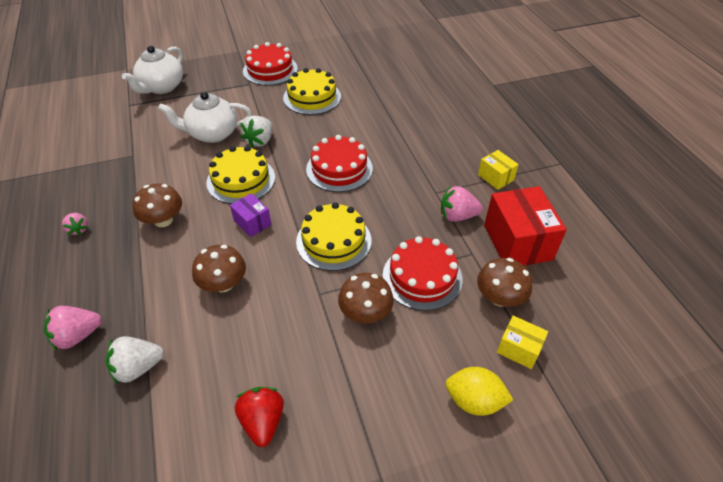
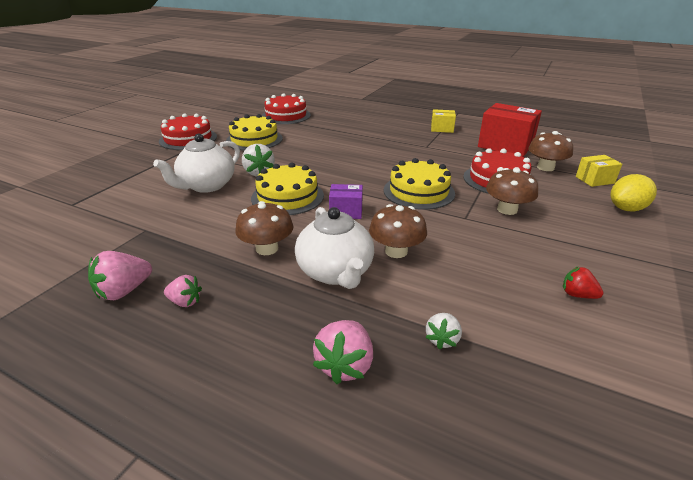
camera: 45 degrees left, 15 degrees down
(138, 367) = (442, 339): white strawberry -> white strawberry, size x0.63
(161, 87) = (91, 181): white teapot -> white teapot (335, 272)
(263, 421) = (577, 295): red strawberry -> red strawberry, size x0.63
(339, 169) = (348, 161): red cake -> red cake (286, 116)
(457, 216) = (458, 150): pink strawberry -> pink strawberry (124, 291)

